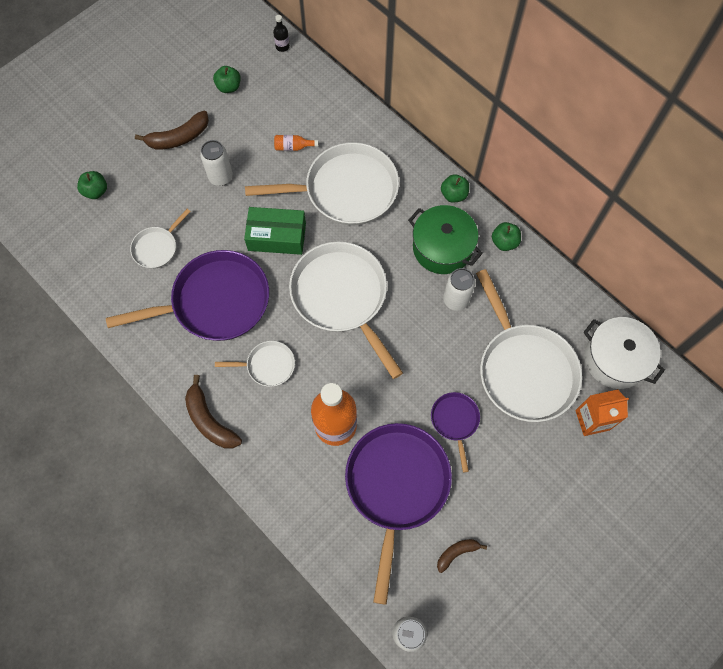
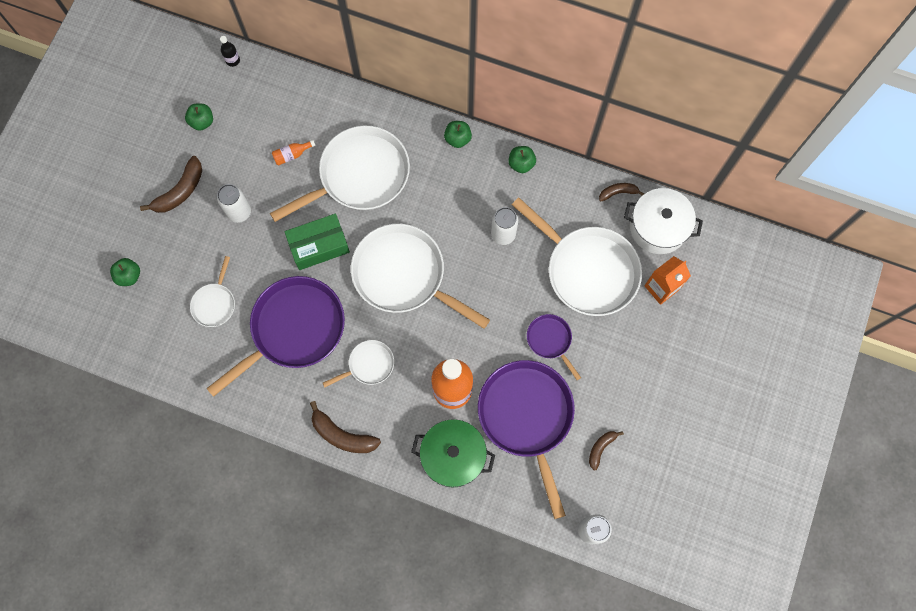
camera: 25 degrees left, 5 degrees up
(442, 248) = (470, 192): green pot -> green pot (453, 456)
(589, 309) = (618, 192): none -> brown banana

